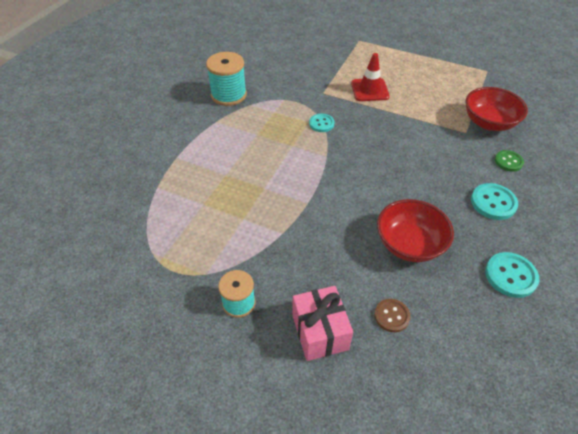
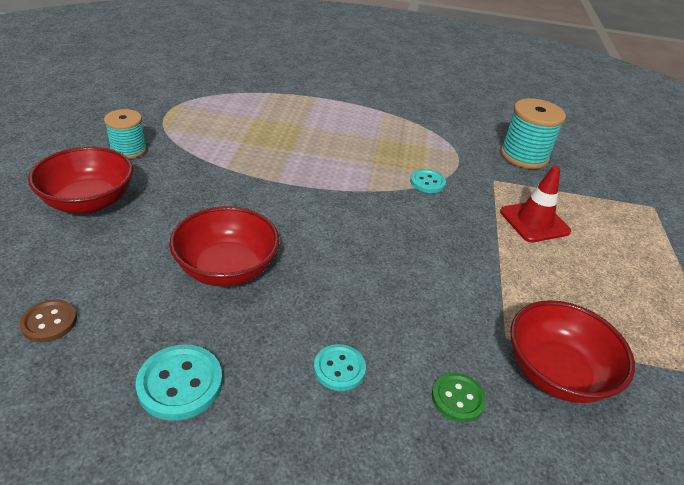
camera: 70 degrees right, 10 degrees down
(228, 95) = (435, 114): turquoise spool -> turquoise spool (524, 156)
(320, 332) = (89, 201): pink gift -> red bowl
(391, 316) = (107, 254): brown button -> brown button (49, 322)
(493, 202) = (339, 368): turquoise button -> turquoise button, size x0.66

